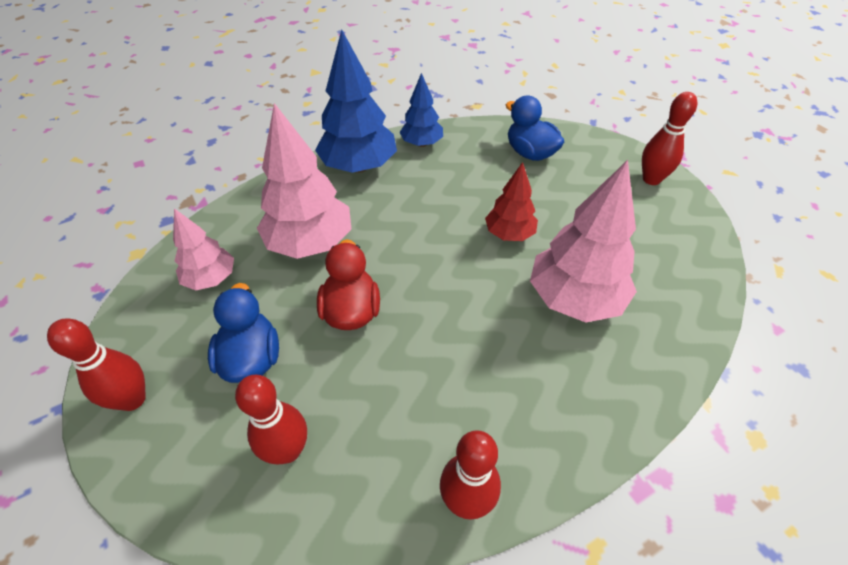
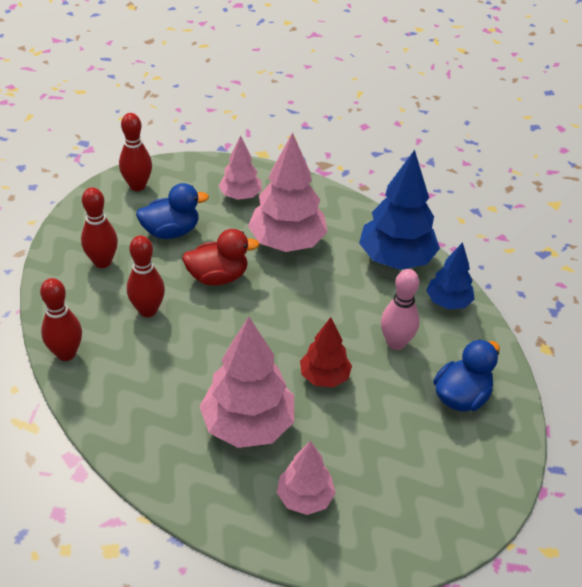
camera: 80 degrees right, 5 degrees down
(468, 181) = (396, 343): none -> pink bowling pin
(651, 179) = (447, 516): red bowling pin -> red bowling pin (148, 310)
(653, 263) = (305, 498): none -> pink tree

